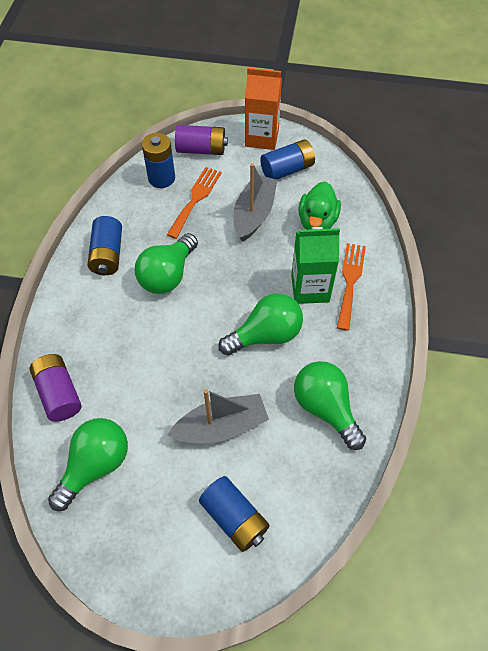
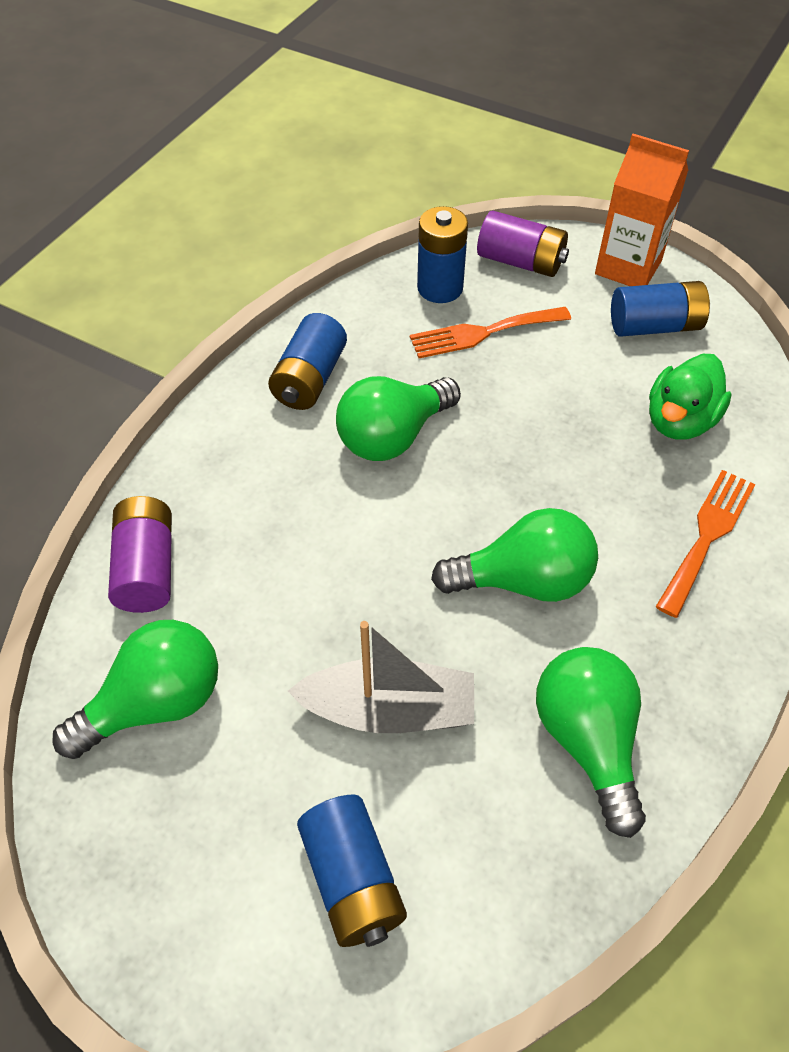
camera: 20 degrees right, 5 degrees down
(195, 199) = (483, 333): orange fork -> orange fork turned 150 degrees counterclockwise
(254, 214) = (573, 381): grey boat -> none
(310, 288) = (629, 526): green carton -> none

